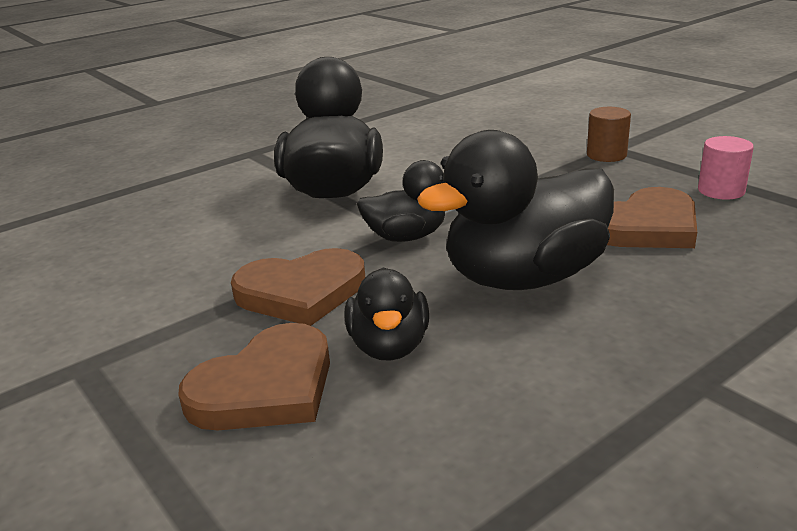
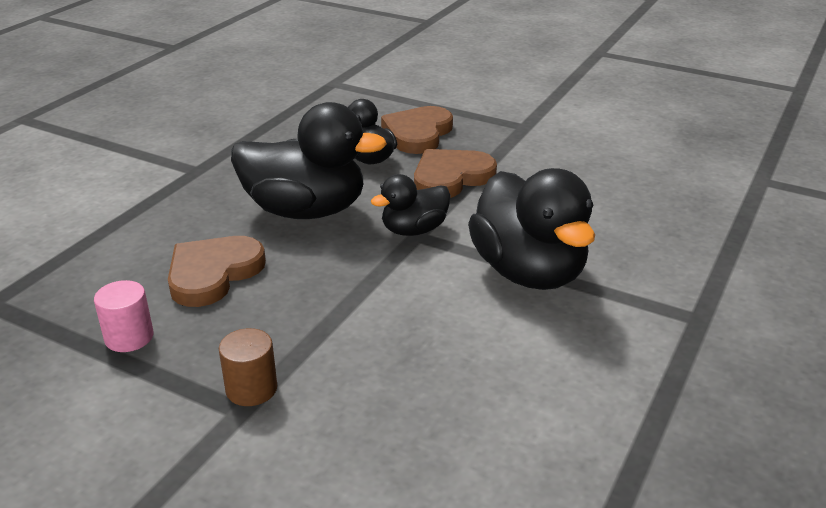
camera: 155 degrees right, 5 degrees up
(524, 278) = (306, 211): black duck -> black duck turned 60 degrees clockwise

